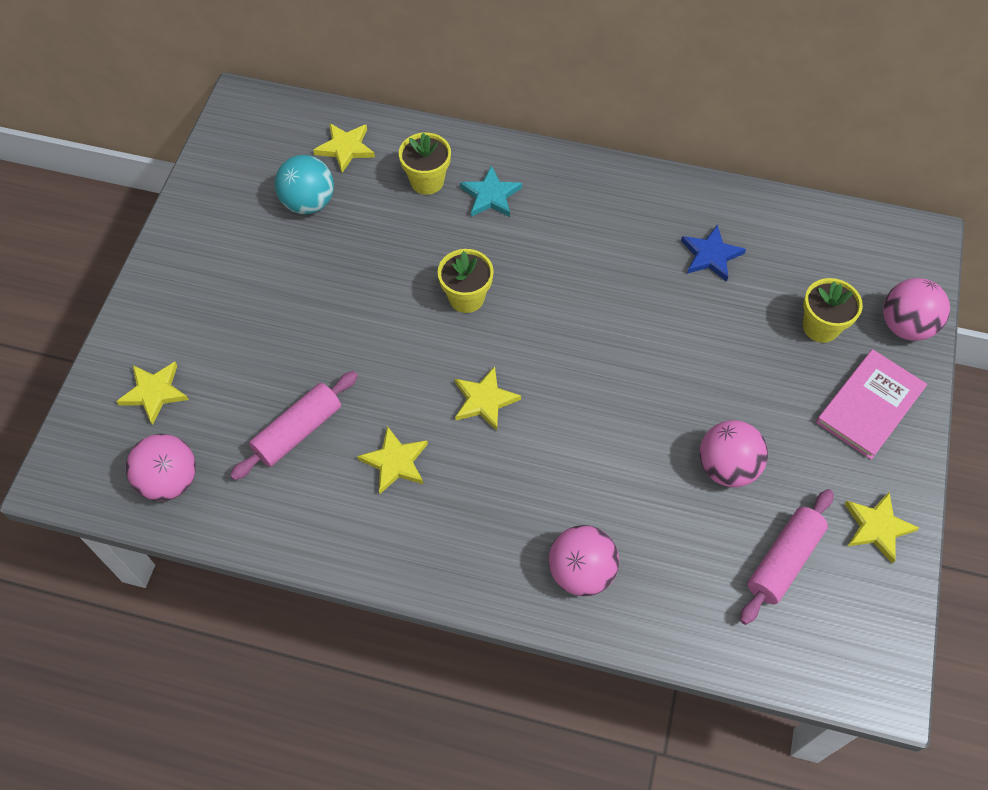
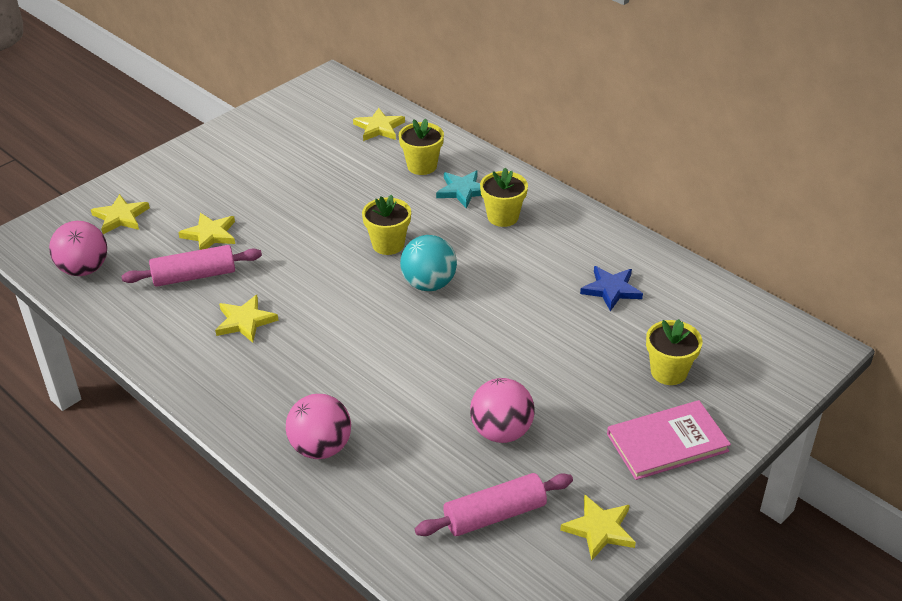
camera: 30 degrees right, 20 degrees down
(308, 203) = (324, 149): turquoise ball -> turquoise ball (429, 284)
(484, 400) = (344, 311): yellow star -> yellow star (210, 235)
(552, 212) = (503, 217): none -> yellow flower pot
(905, 326) = (750, 401): pink ball -> none

